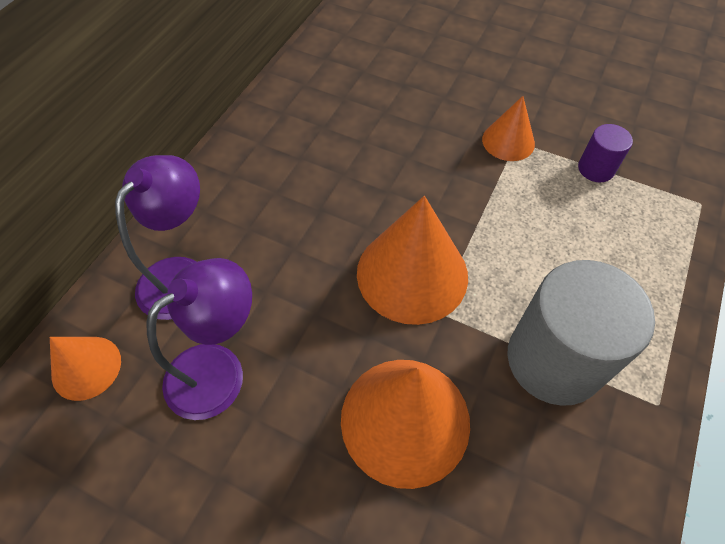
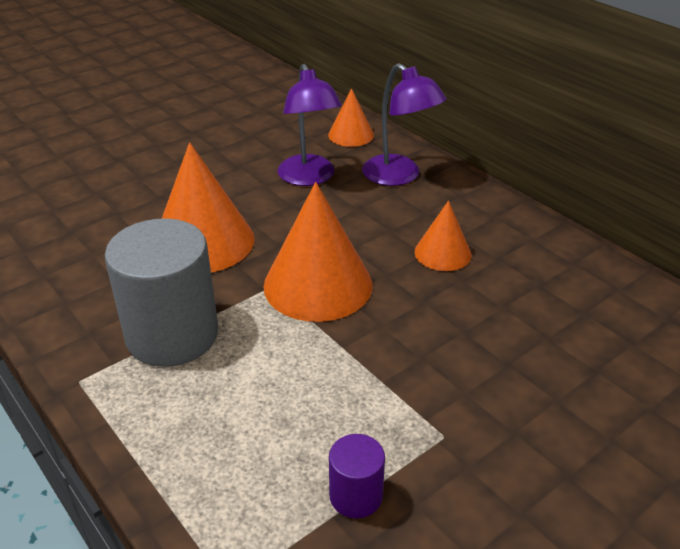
camera: 115 degrees right, 20 degrees down
(508, 141) = (448, 427): orange cone -> orange cone (442, 253)

